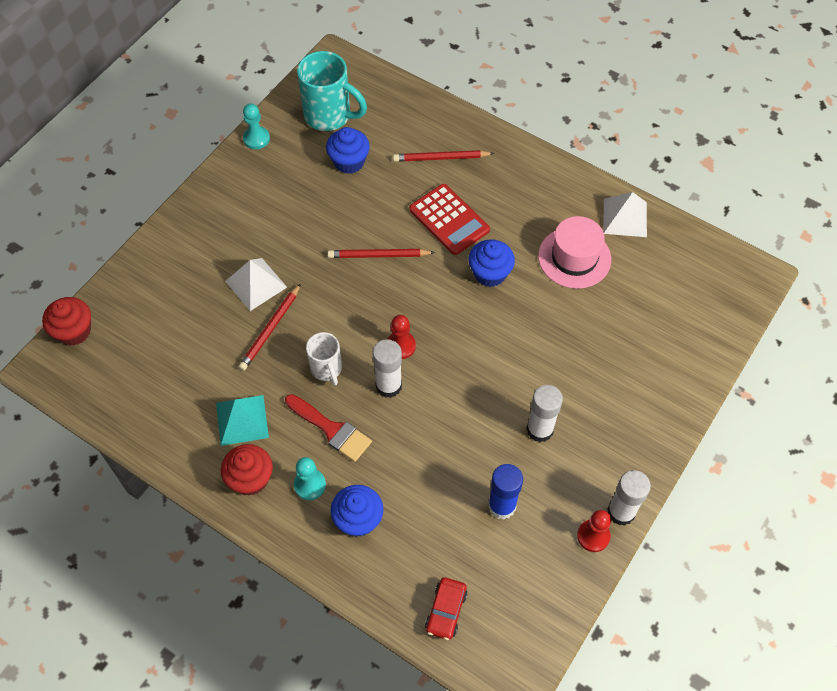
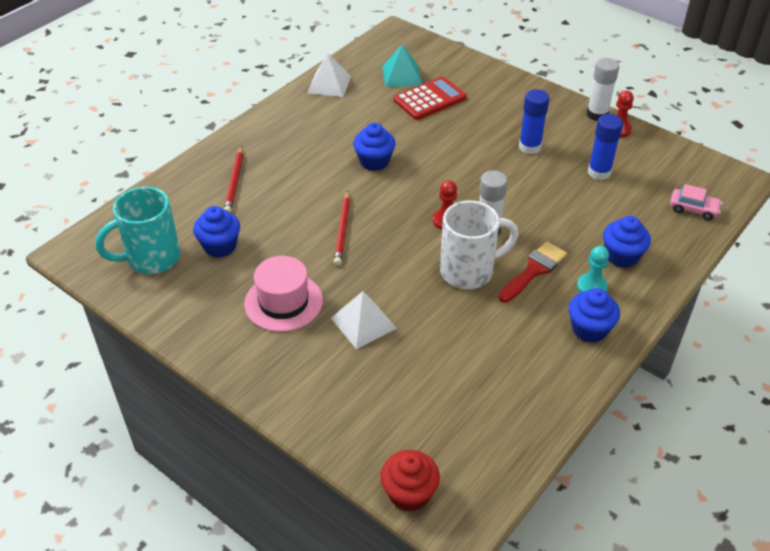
camera: 85 degrees left, 15 degrees down
(242, 420) = (526, 335): turquoise pyramid -> turquoise pyramid (402, 75)
(250, 479) = (589, 329): red cupcake -> blue cupcake
(256, 138) = (163, 320): turquoise pawn -> none
(270, 329) = (420, 312): red pencil -> none
(326, 369) = (469, 271): white mug -> white mug, size x1.68
(329, 116) = (151, 259): turquoise mug -> turquoise mug turned 150 degrees counterclockwise
(446, 611) = (693, 209): red car -> pink car
(449, 220) = (310, 182): red calculator -> red calculator (430, 99)
(540, 430) = (529, 147): white glue stick -> blue glue stick
(574, 257) = (365, 114): pink hat -> pink hat (283, 302)

